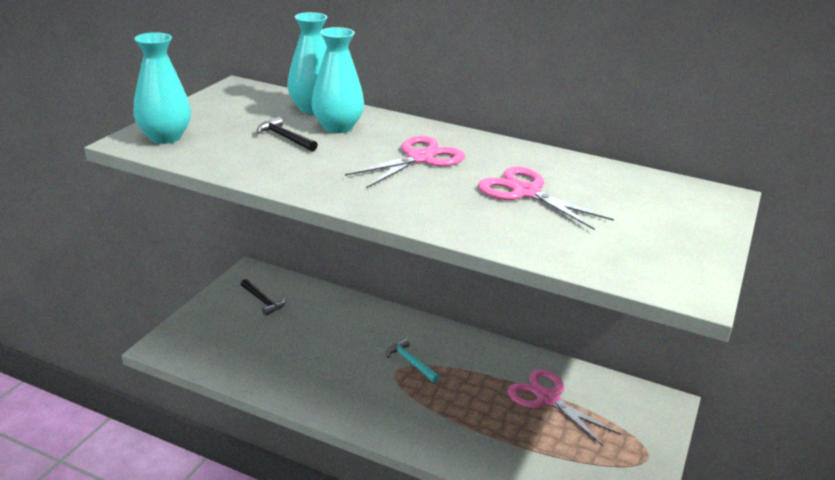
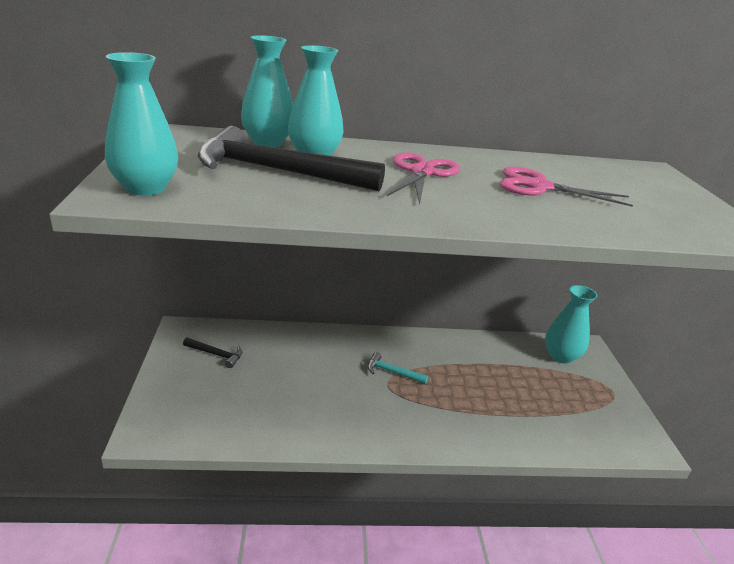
camera: 30 degrees left, 0 degrees up
(285, 138) = (278, 171): black hammer -> black hammer, size x2.27
(548, 398) = (514, 369): pink scissors -> none
(620, 403) = (561, 356): none -> turquoise vase

